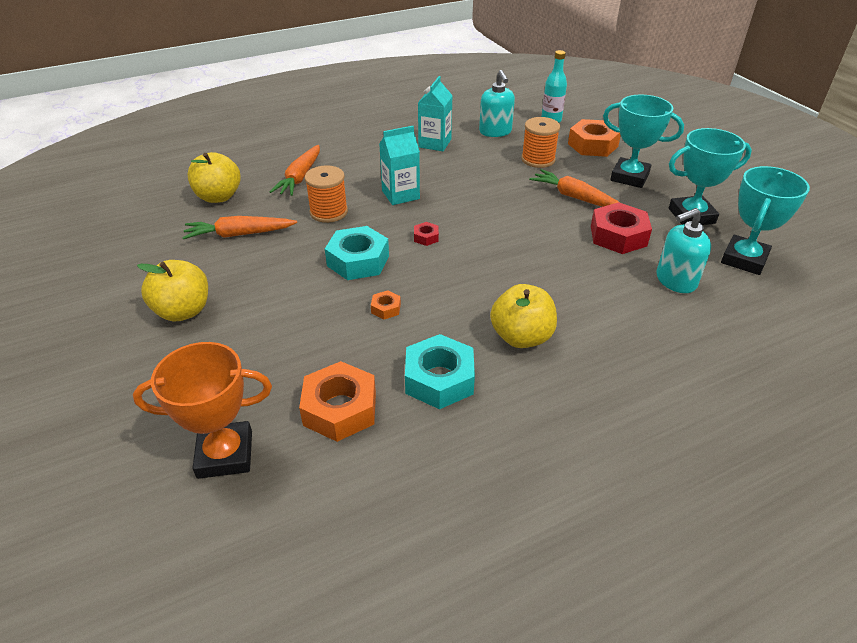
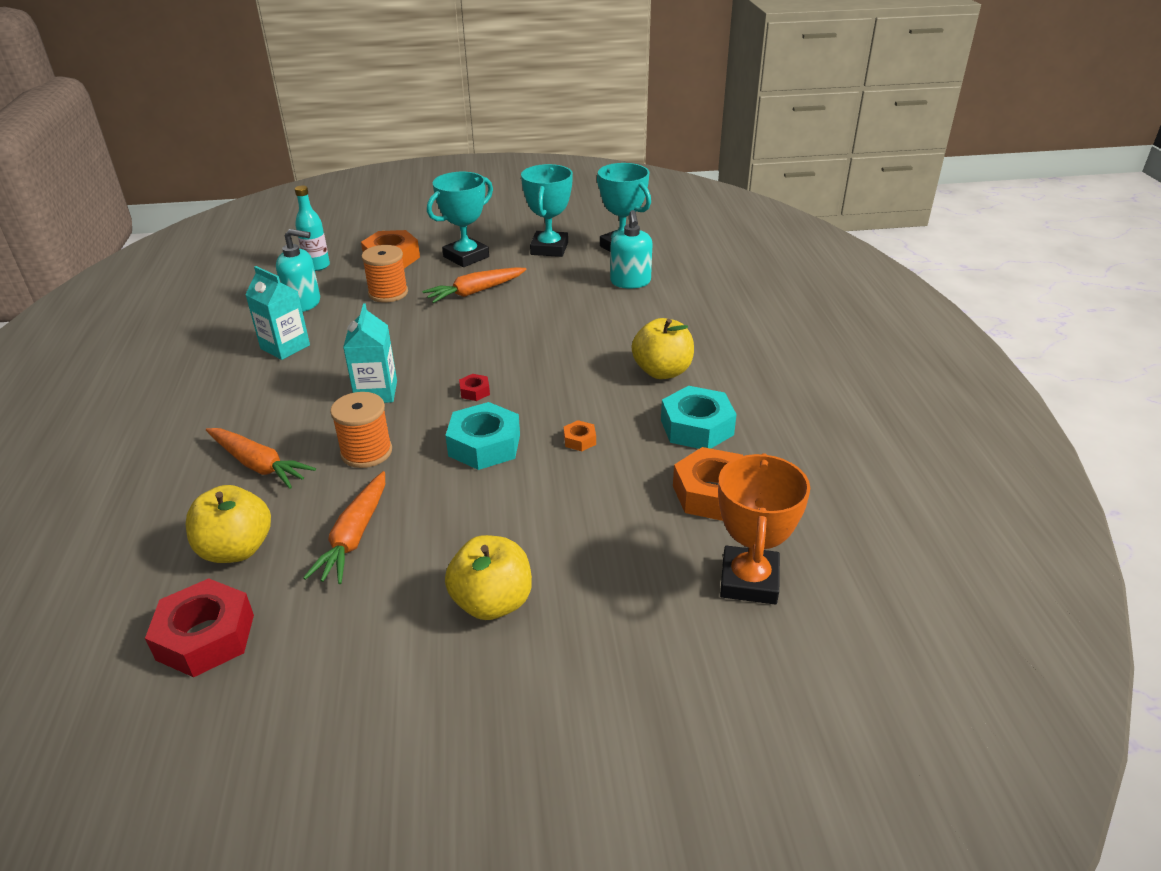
camera: 70 degrees left, 5 degrees down
(618, 236) = (552, 288): red nut -> red nut (205, 637)

